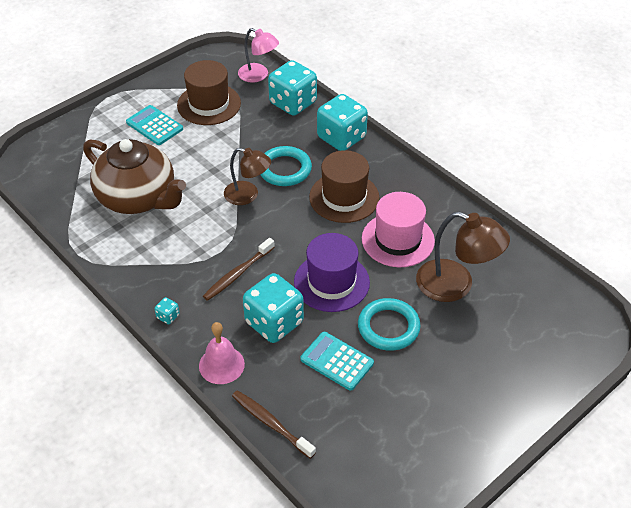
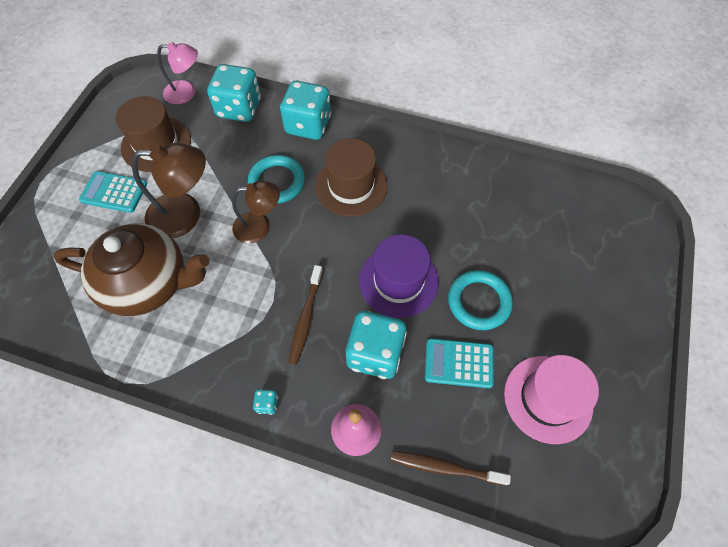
camera: 30 degrees left, 15 degrees up
(398, 240) = (427, 207): pink hat -> pink hat (548, 398)
(456, 285) = (505, 228): brown lamp -> brown lamp (185, 215)

